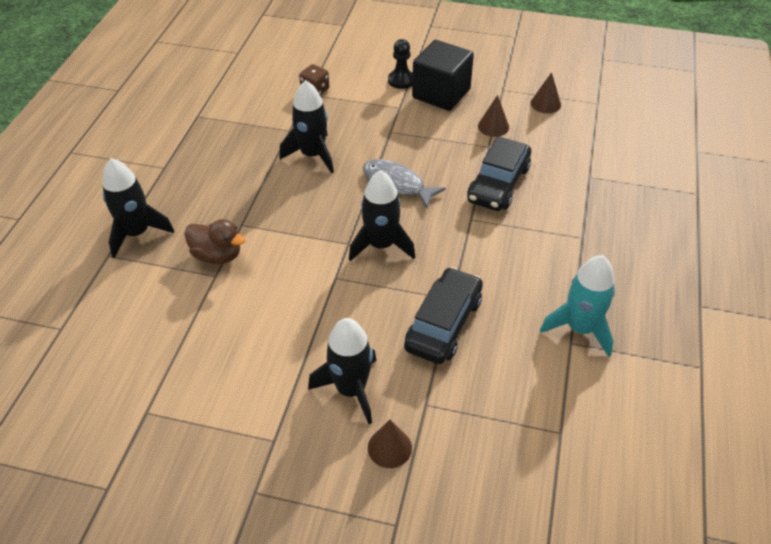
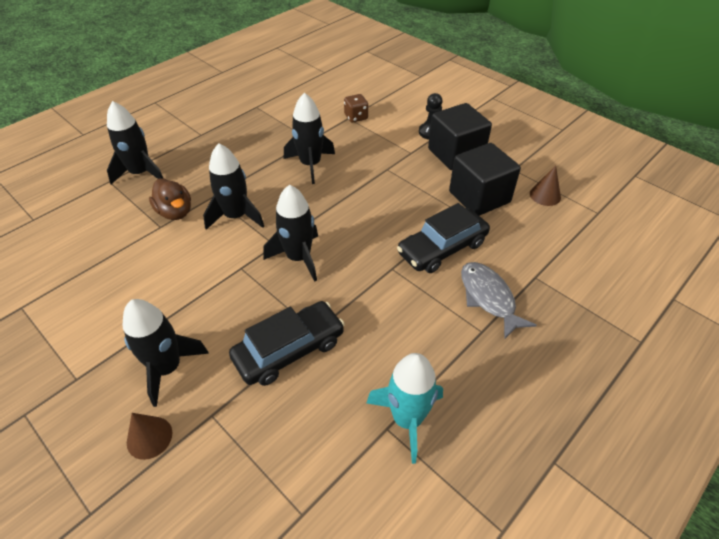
camera: 30 degrees right, 0 degrees up
(285, 234) = (236, 216): none -> black rocket
(397, 184) = (355, 213): grey fish -> grey fish (488, 298)
(493, 126) = (479, 197): brown cone -> black cube

